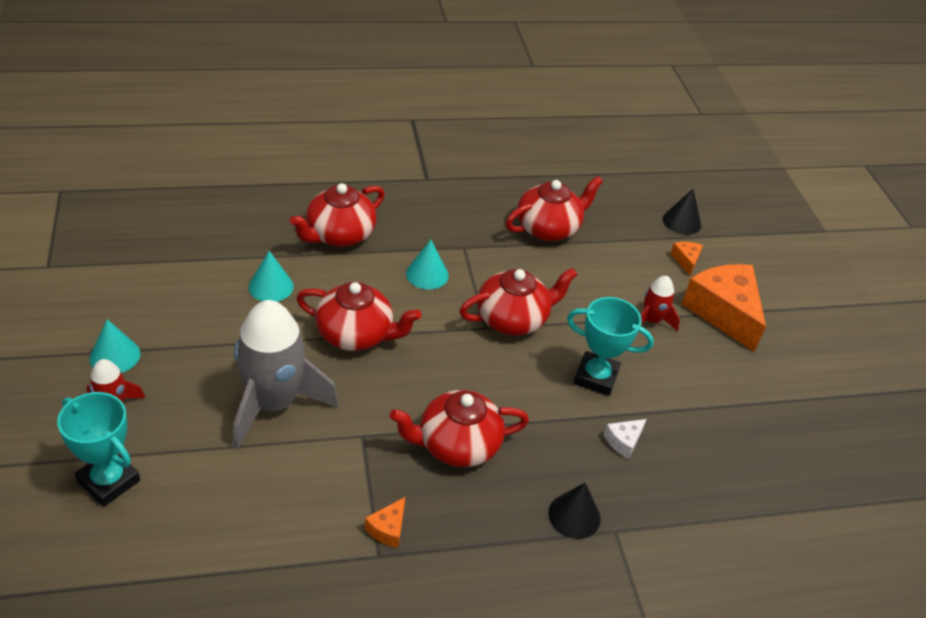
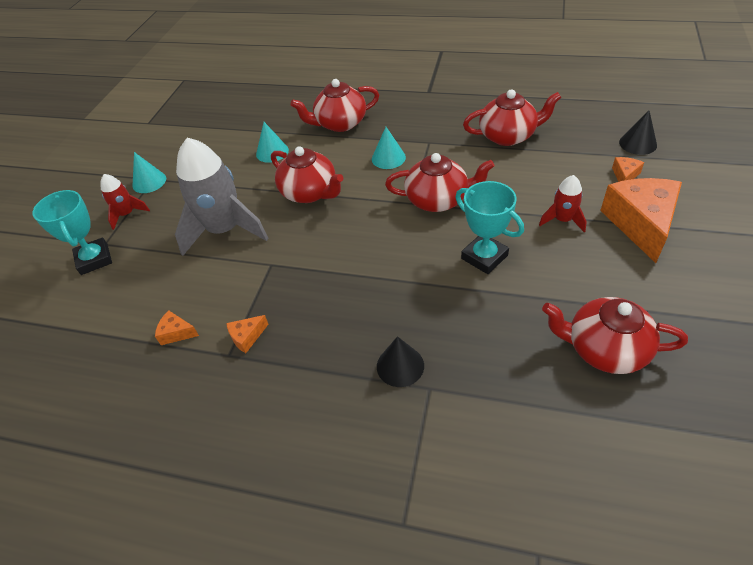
camera: 35 degrees right, 5 degrees up
(296, 547) = (176, 333): none -> orange cheese
(457, 445) = (336, 286): red teapot -> red teapot (604, 349)
(623, 441) = (480, 315): white cheese -> none

